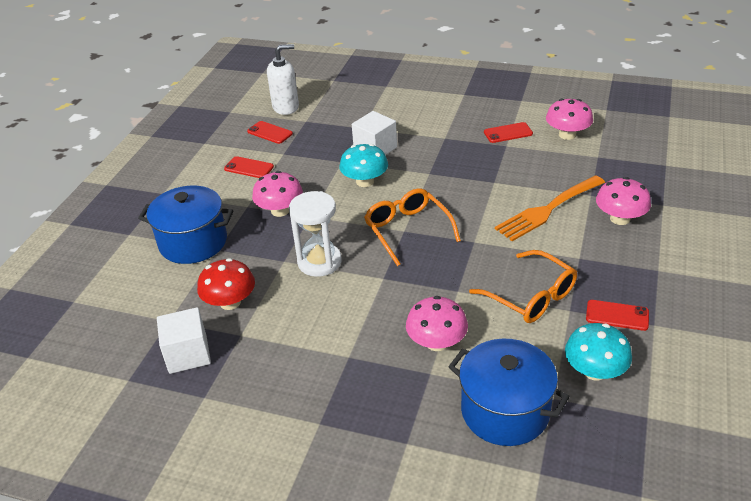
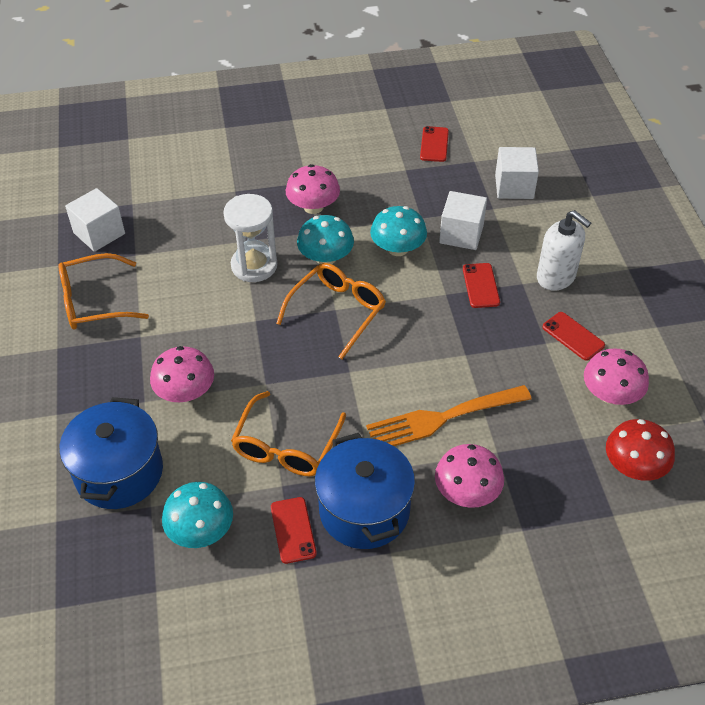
camera: 60 degrees right, 10 degrees up
(193, 242) = (235, 171): blue pot -> blue pot (364, 510)
(230, 302) = (171, 230): red mushroom -> red mushroom (634, 466)
(249, 168) = (366, 156): red phone -> red phone (481, 285)
(278, 380) = (93, 302): none -> orange glasses
(286, 107) = (488, 136): white soap dispenser -> white soap dispenser (556, 277)
(344, 220) = (326, 258): none -> turquoise mushroom
(348, 112) = (514, 186): none -> white cube
(547, 210) = (442, 418): orange fork -> orange fork turned 45 degrees counterclockwise

